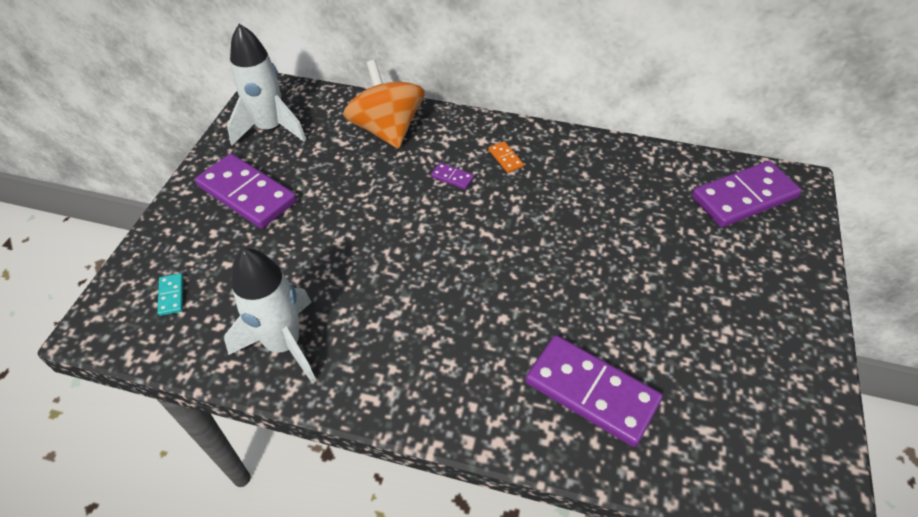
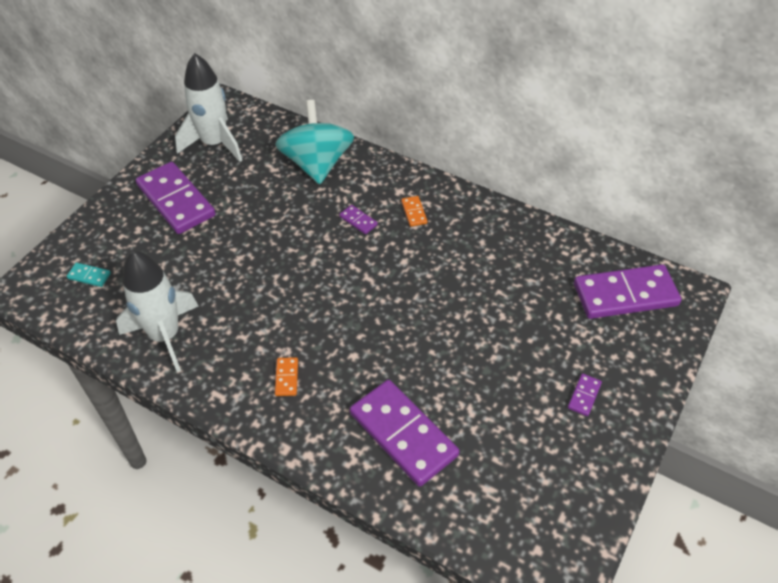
camera: 15 degrees right, 0 degrees up
(171, 295) = (89, 276): turquoise domino -> turquoise domino turned 75 degrees counterclockwise
(387, 129) = (317, 164): orange spinning top -> turquoise spinning top
(440, 359) = (287, 378): none -> orange domino
(754, 306) = (584, 396): none -> purple domino

